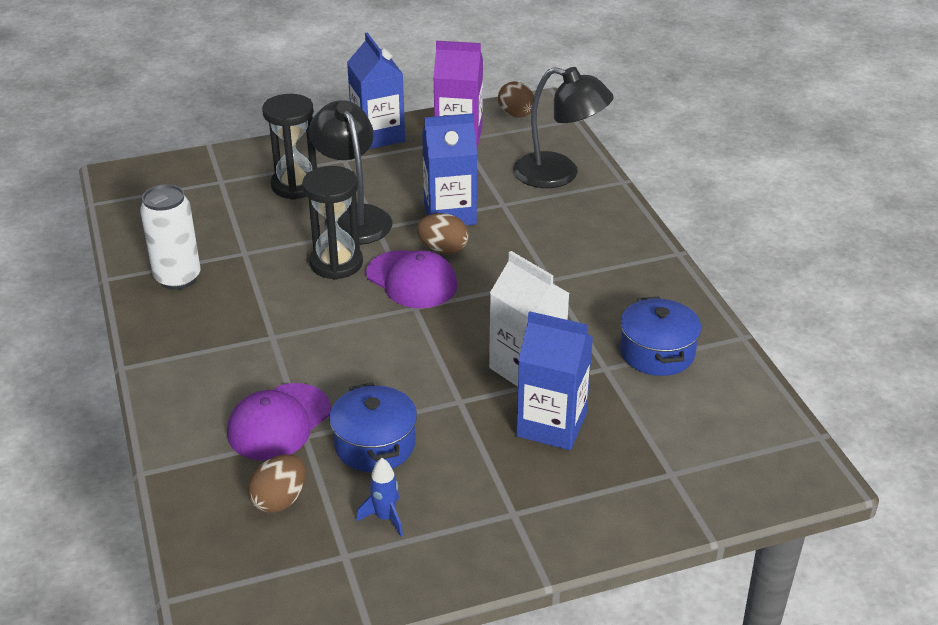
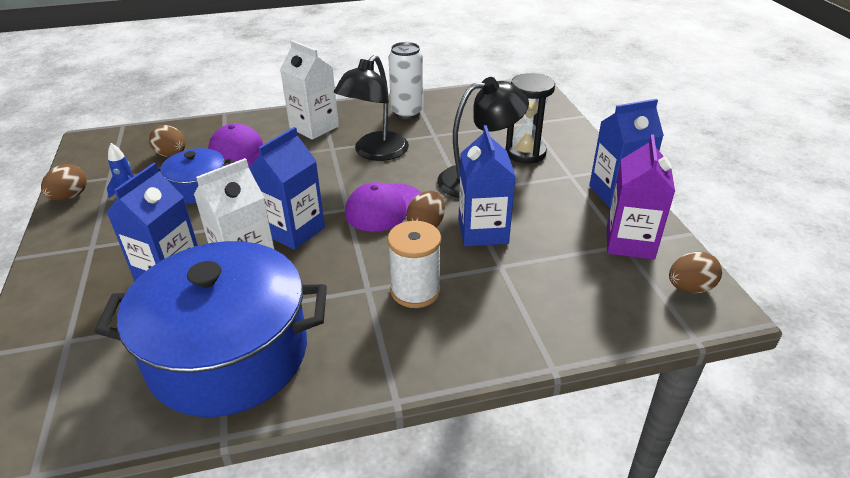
camera: 95 degrees right, 0 degrees up
(209, 361) = (314, 127): none -> white carton
(336, 263) = (413, 172): black hourglass -> none
(400, 583) = (70, 197): none -> brown egg
(462, 342) = (294, 231): none -> blue carton
(547, 250) = (415, 291): none -> white spool
(559, 174) = (562, 312): black lamp -> black lamp (375, 153)
(657, 352) = (229, 354): blue pot -> blue pot, size x2.03

